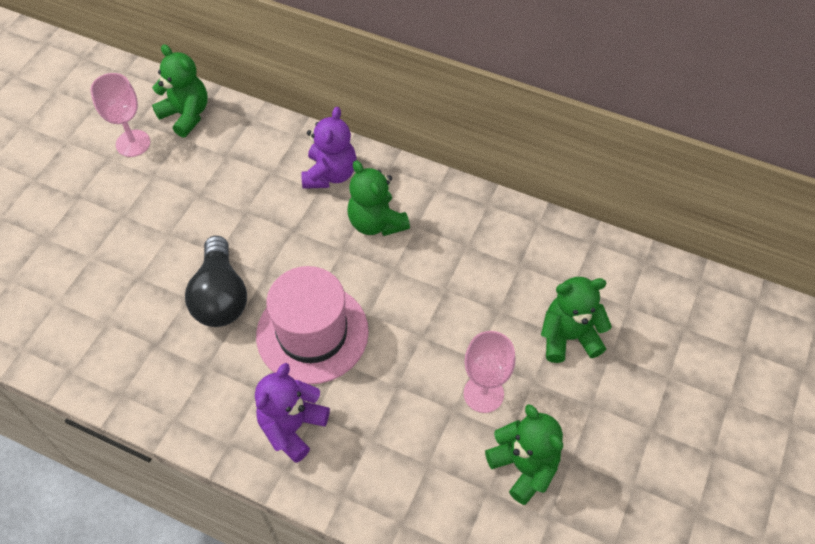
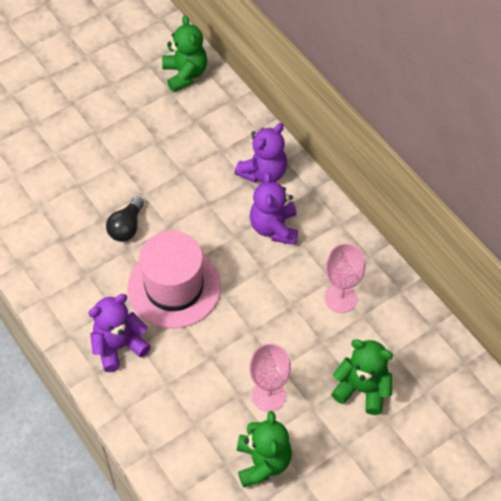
camera: 30 degrees right, 0 degrees up
(133, 143) = (133, 79): pink goblet -> pink goblet (340, 298)
(221, 296) = (126, 227): black light bulb -> black light bulb, size x0.63
(376, 222) = (274, 228): green teddy bear -> purple teddy bear

